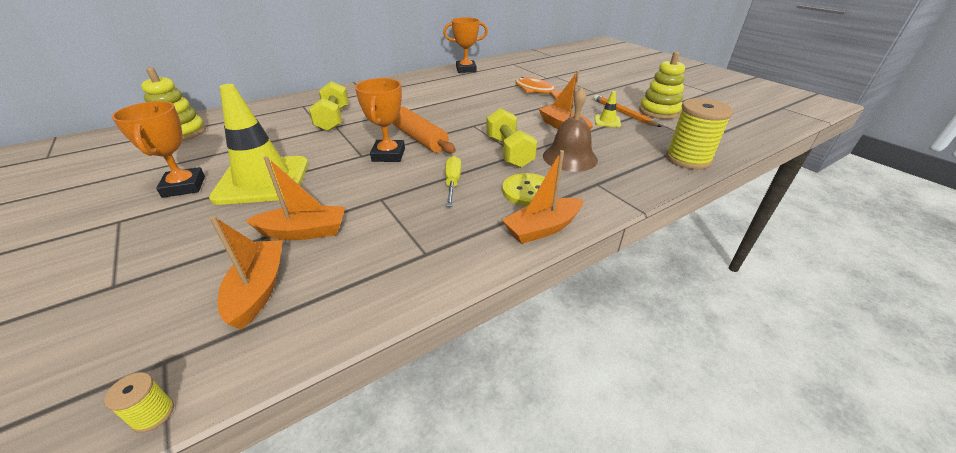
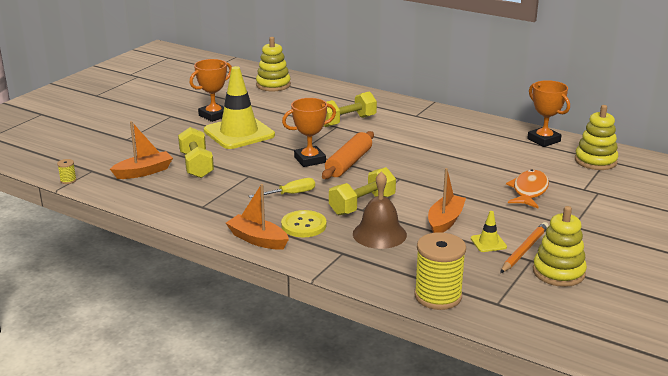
camera: 65 degrees right, 10 degrees down
(304, 232) = (196, 165): orange boat -> yellow dumbbell
(511, 66) = (595, 161): none -> yellow stacking toy

